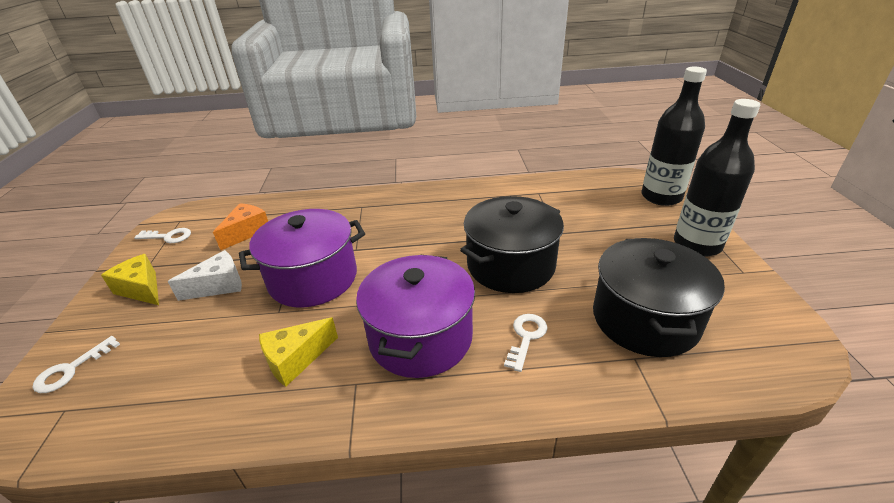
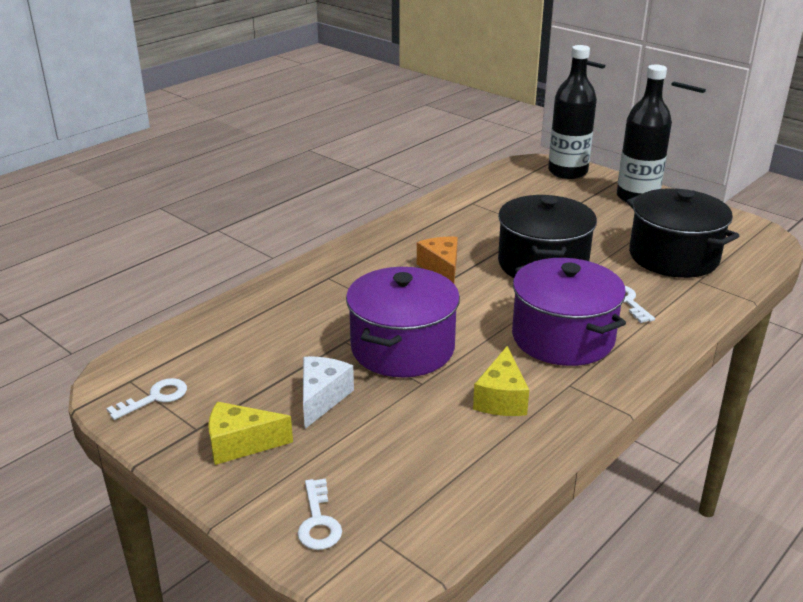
camera: 45 degrees left, 5 degrees down
(247, 232) = (248, 350): orange cheese -> orange cheese (441, 269)

